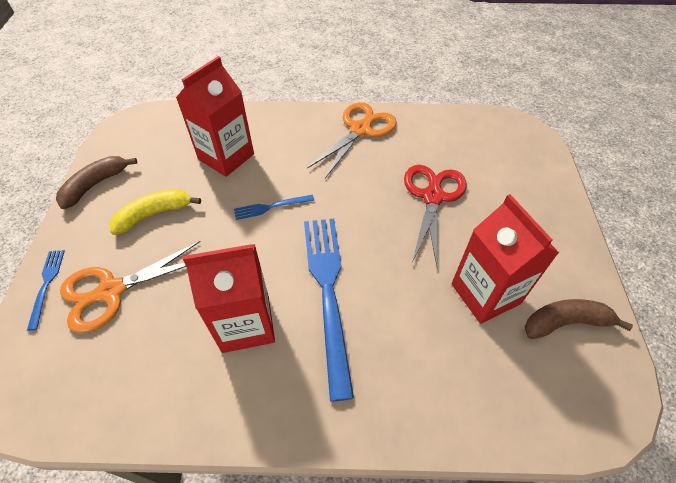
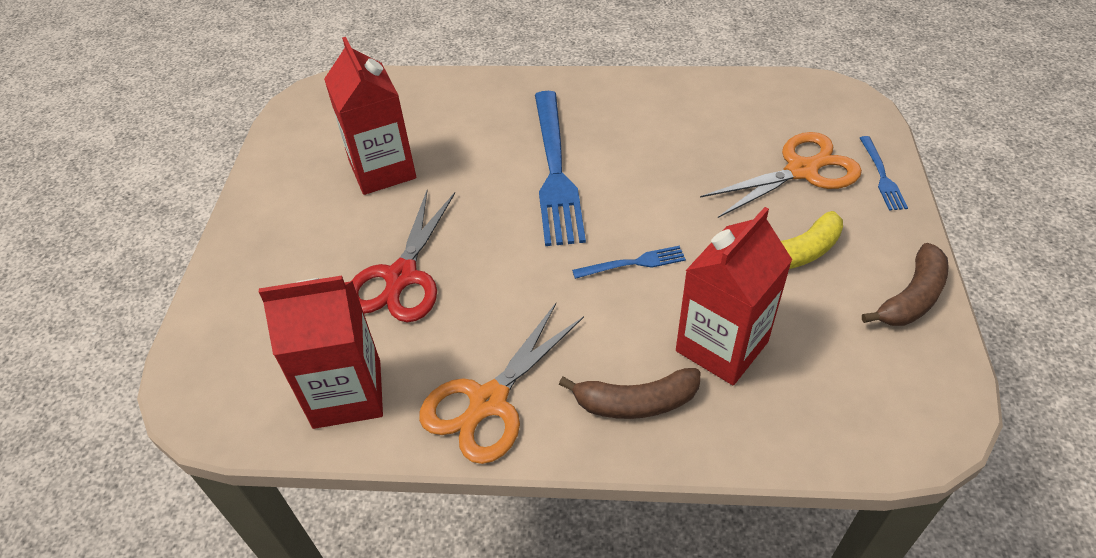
camera: 175 degrees left, 5 degrees down
(246, 324) = (641, 145): red carton -> red carton (347, 393)
(565, 322) = (313, 147): brown banana -> brown banana (635, 402)

